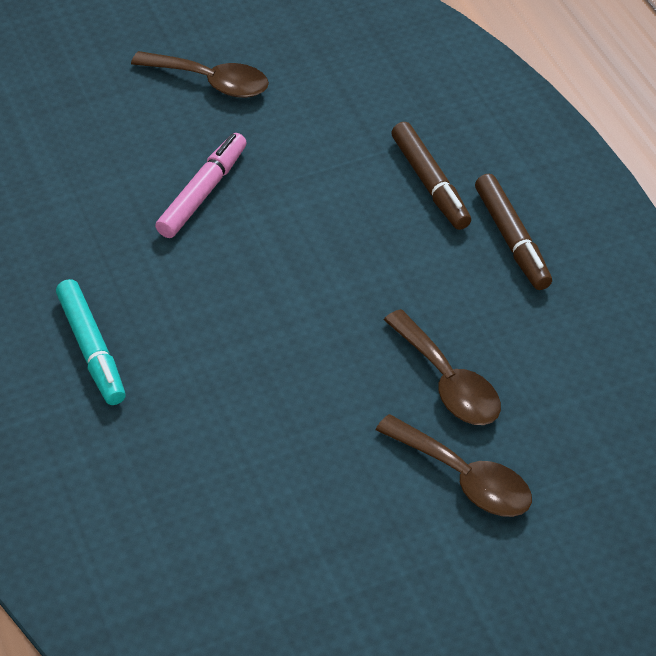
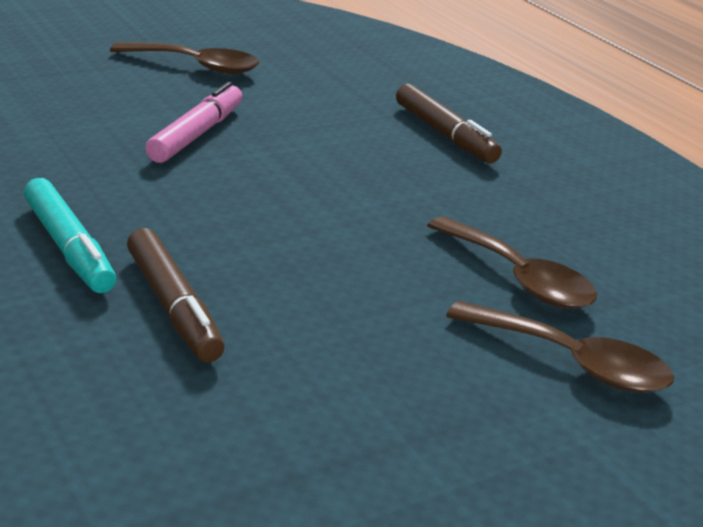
camera: 10 degrees left, 20 degrees down
(512, 239) = (547, 173): brown marker -> brown marker (173, 307)

